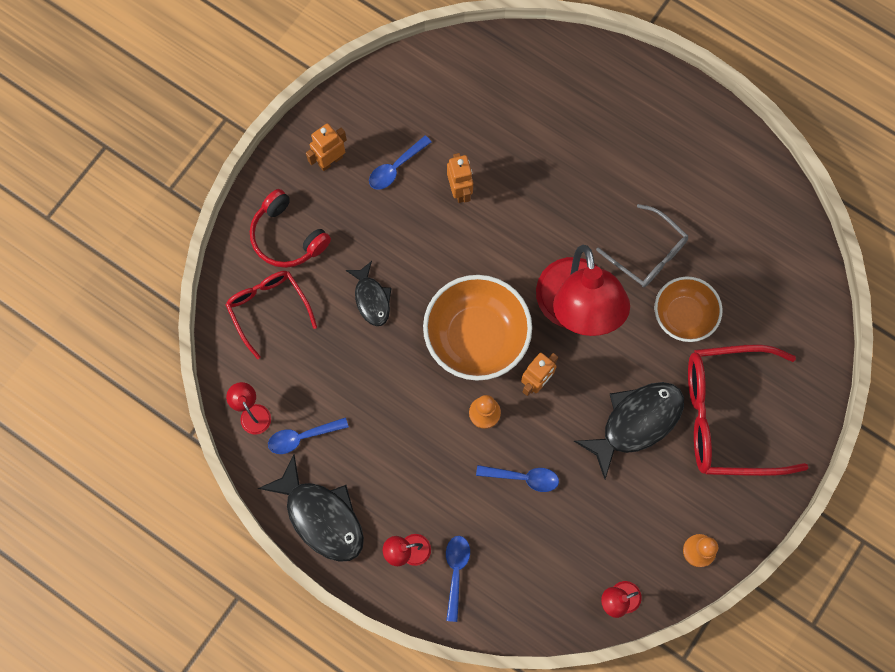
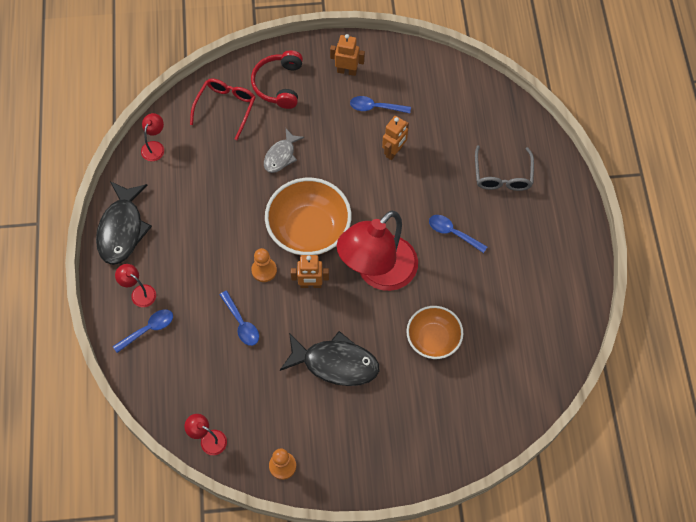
camera: 50 degrees right, 10 degrees down
(302, 437) = (162, 183): blue spoon -> blue spoon (453, 233)
(371, 299) = (281, 156): black fish -> grey fish
(648, 253) = (454, 287): grey glasses -> grey glasses (502, 176)
(727, 415) = (390, 416): red glasses -> none

